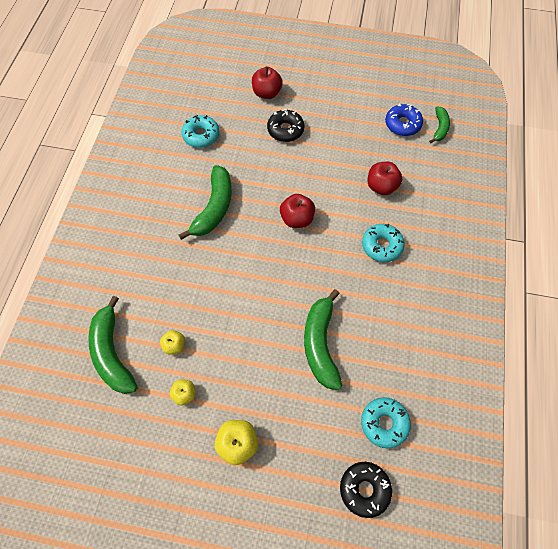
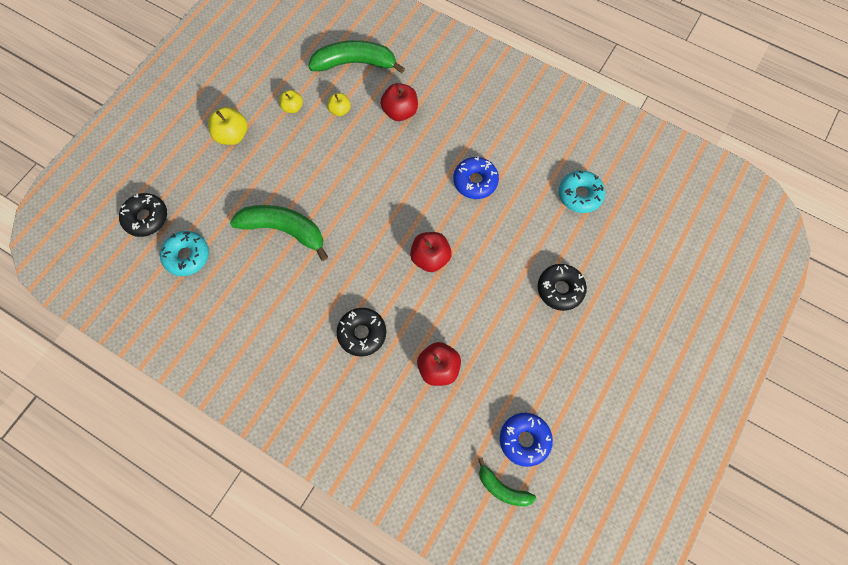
camera: 110 degrees right, 5 degrees up
(214, 208) = (475, 181): green banana -> blue donut
(267, 93) = (627, 287): red apple -> red apple (400, 111)
(381, 246) = (362, 333): turquoise donut -> black donut

